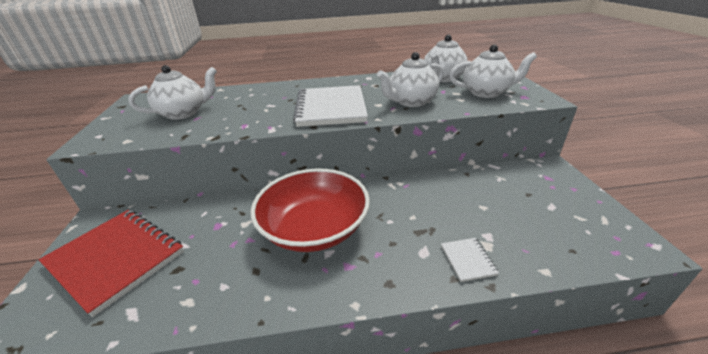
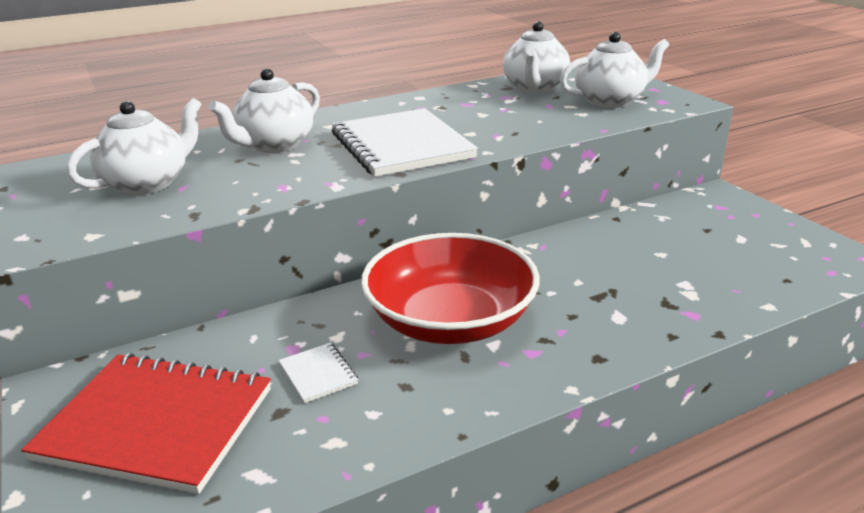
camera: 20 degrees left, 5 degrees down
(411, 102) = (515, 124): white teapot -> white teapot (275, 145)
(468, 260) = (677, 314): white notebook -> white notebook (318, 374)

